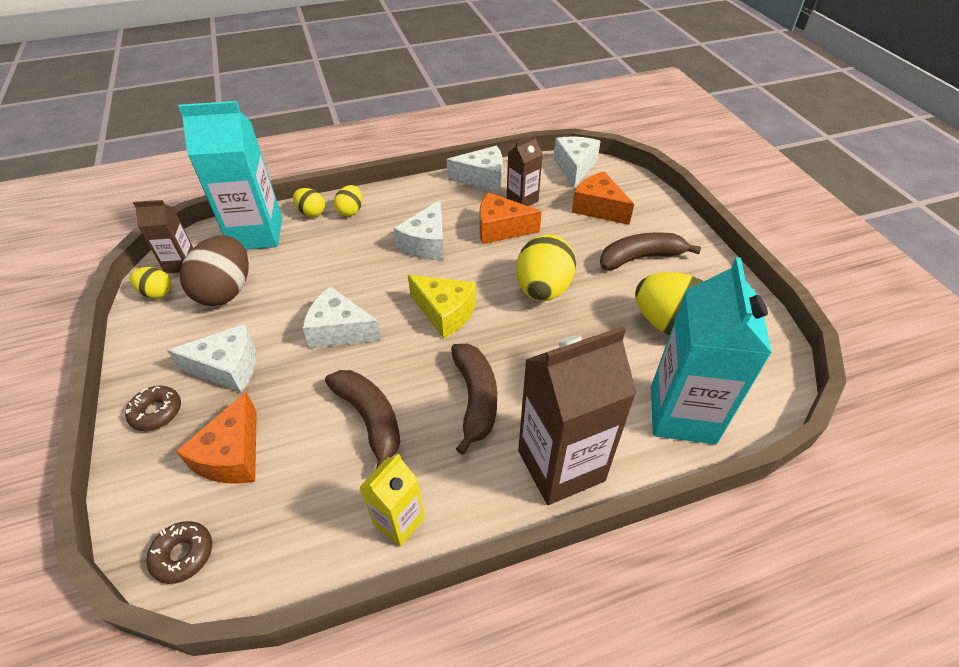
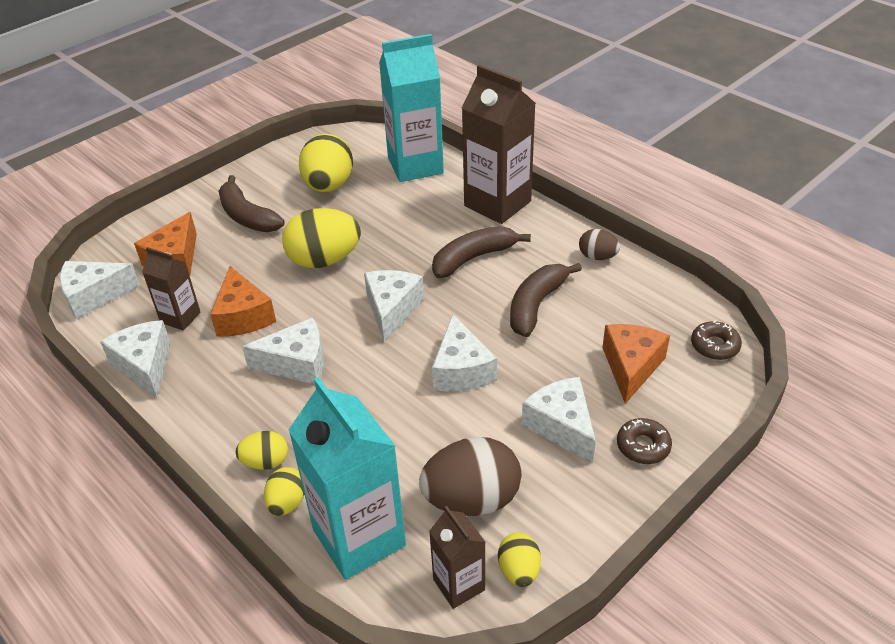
camera: 115 degrees left, 5 degrees down
(232, 455) = (631, 367): orange cheese -> orange cheese turned 60 degrees counterclockwise
(399, 521) = (597, 257): yellow carton -> brown egg
(445, 312) = (392, 309): yellow cheese -> white cheese

